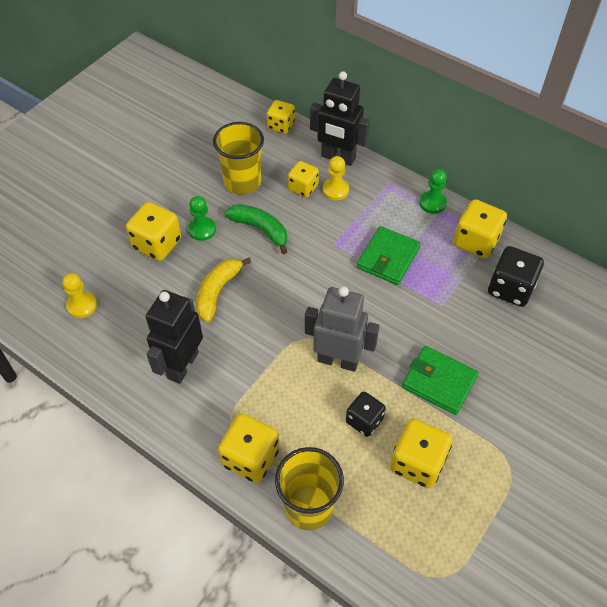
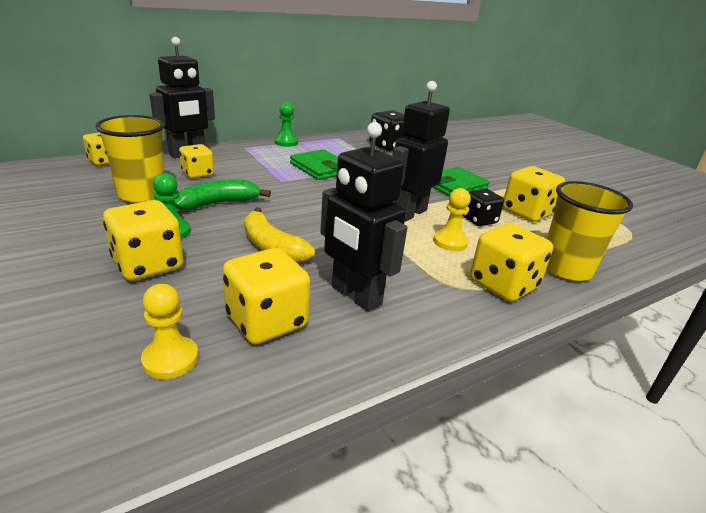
camera: 70 degrees left, 25 degrees down
(335, 190) = (222, 164): yellow pawn -> yellow pawn (450, 242)
(338, 360) = (409, 213): grey robot -> black robot
(475, 241) = (338, 142): yellow dice -> yellow dice (267, 321)

